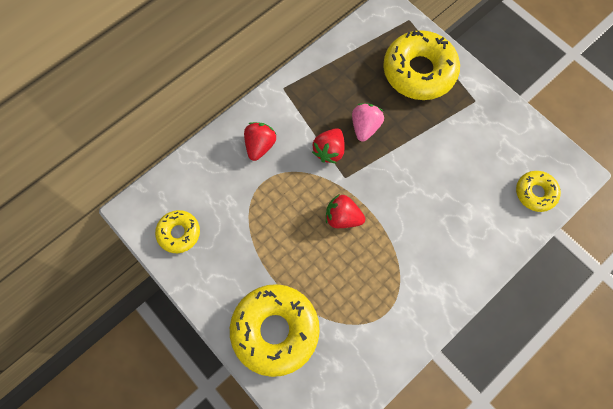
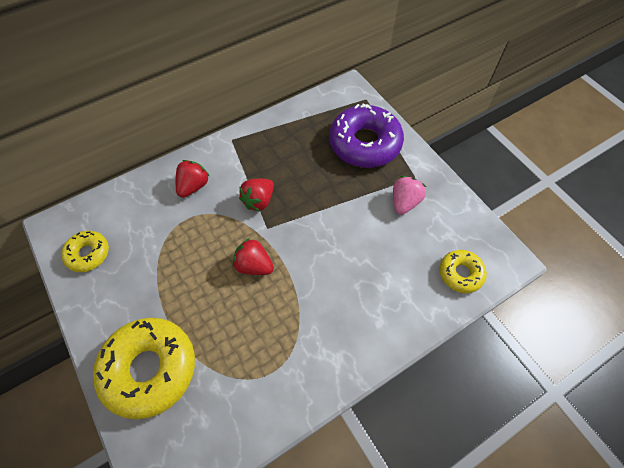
camera: 10 degrees right, 10 degrees down
(365, 127) = (300, 184): pink strawberry -> pink strawberry (404, 202)
(419, 71) = (365, 143): yellow donut -> purple donut

